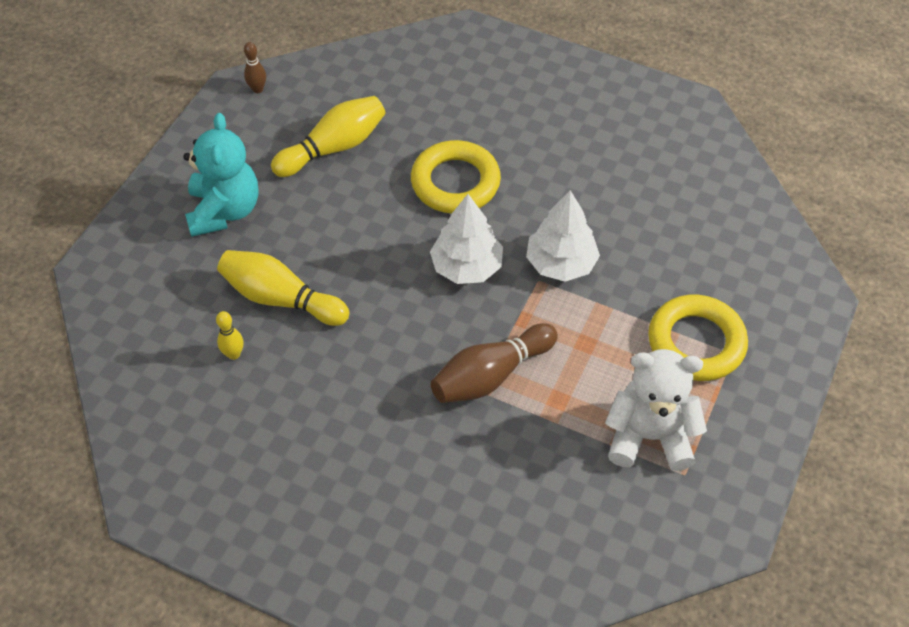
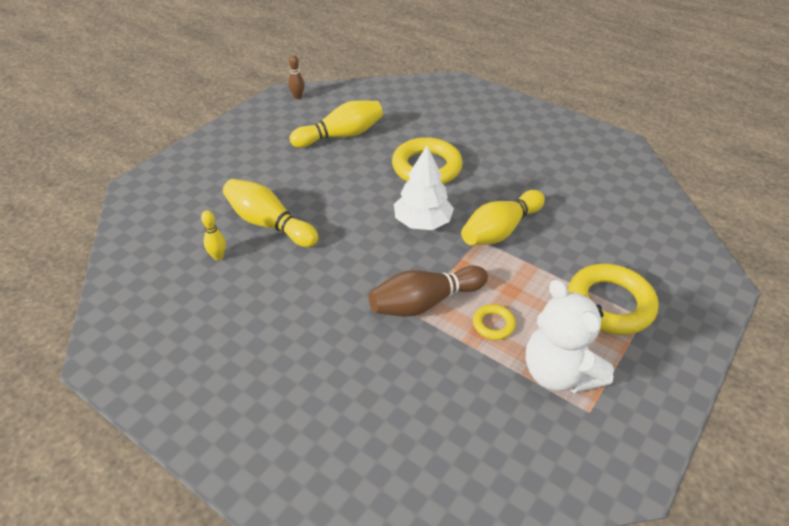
camera: 10 degrees right, 10 degrees down
(224, 211) = (247, 163): turquoise teddy bear -> none
(561, 263) = (500, 230): white tree -> yellow bowling pin
(572, 390) = (493, 324): none -> yellow ring
(649, 436) = (559, 373): white teddy bear -> white teddy bear turned 135 degrees counterclockwise

